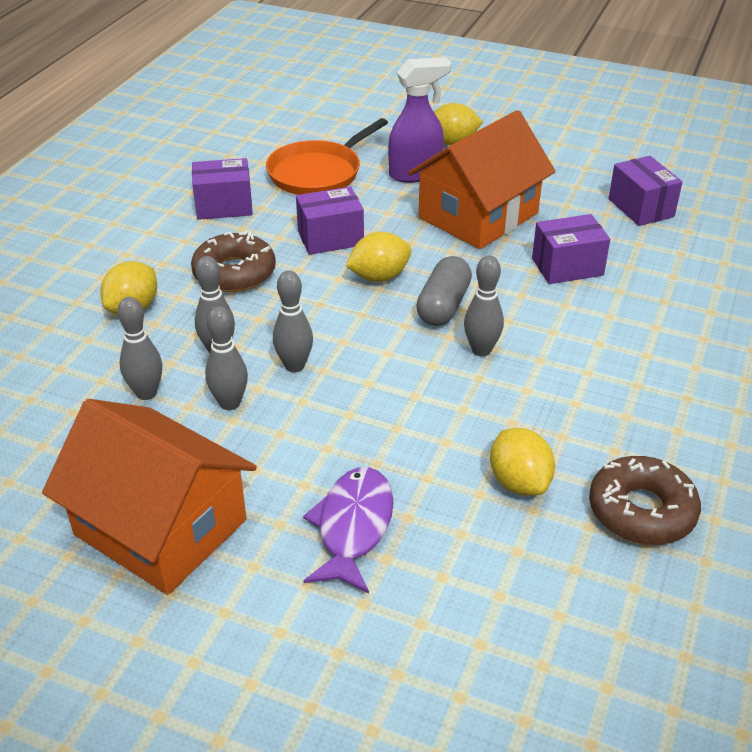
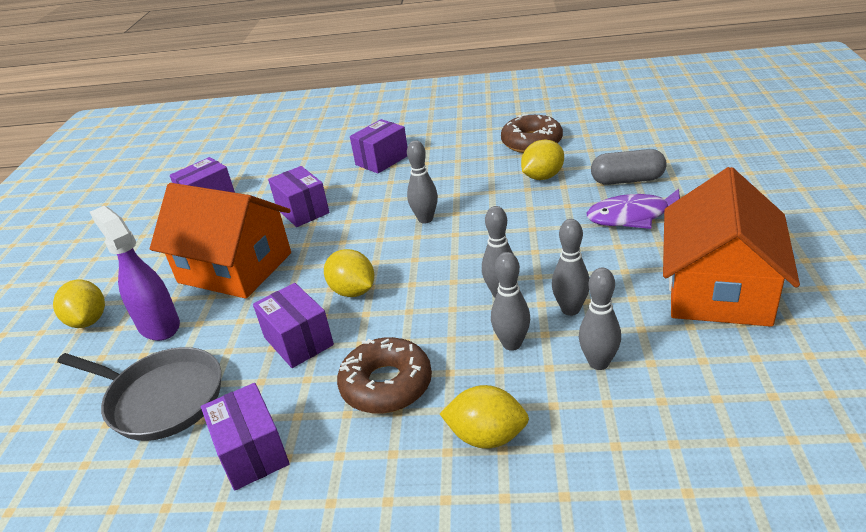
camera: 105 degrees left, 5 degrees down
(318, 173) = (161, 398): orange pan -> grey pan
(443, 306) = (379, 248): grey capsule -> grey capsule (627, 180)
(668, 347) = (382, 160): none -> purple box

